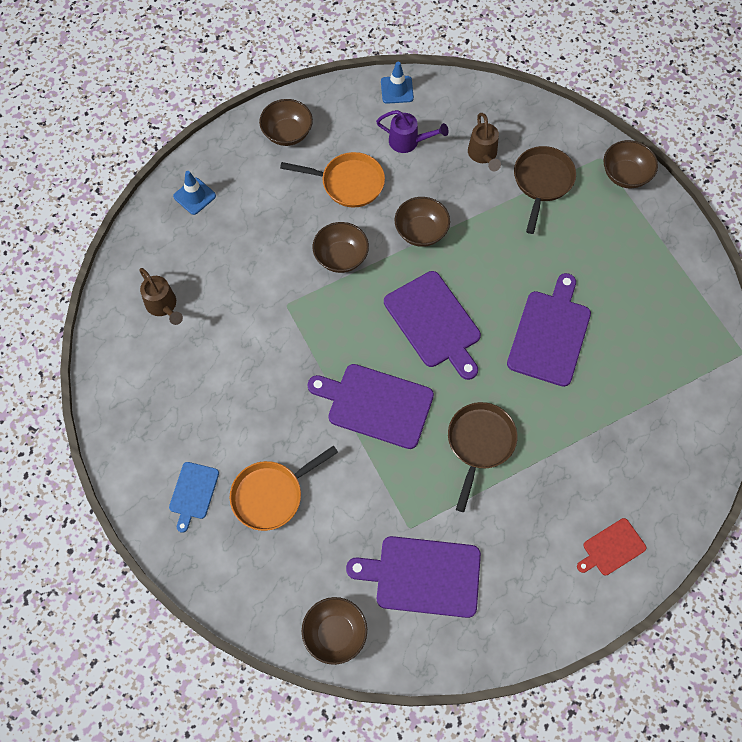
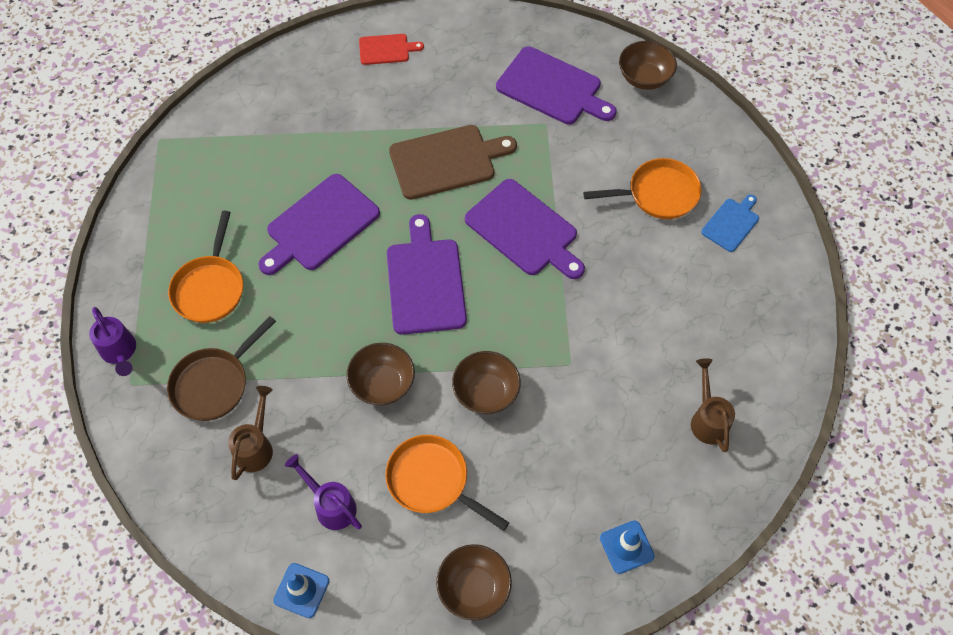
camera: 155 degrees left, 5 degrees down
(480, 444) = (446, 161): brown pan -> brown cutting board
(598, 246) = (210, 288): none -> orange pan
(625, 175) = (120, 352): brown bowl -> purple watering can

